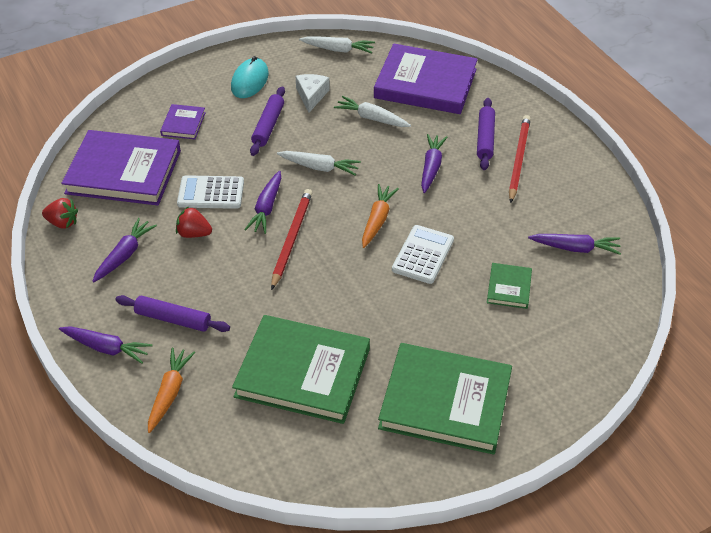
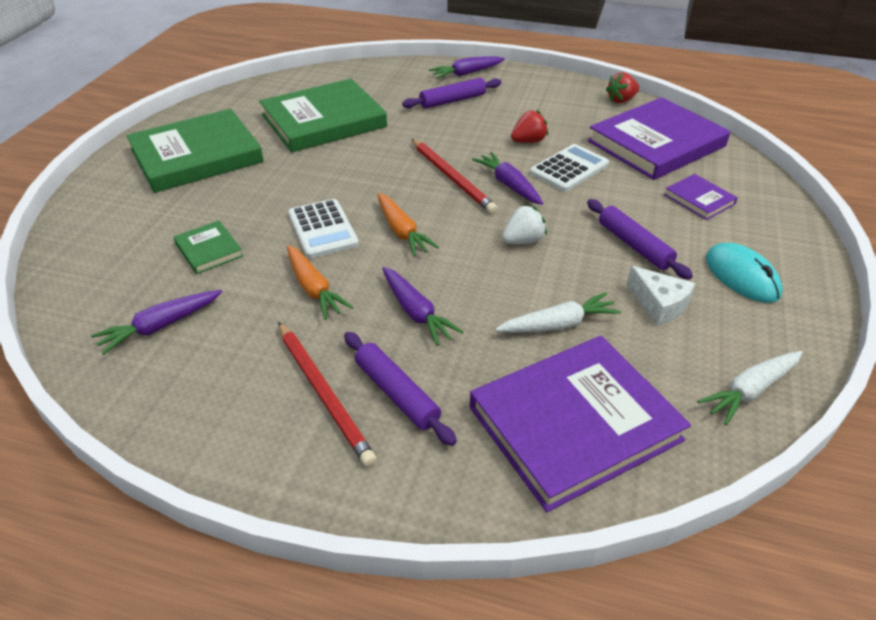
camera: 135 degrees right, 5 degrees down
(124, 255) = (547, 108): purple carrot -> none
(169, 393) = (394, 77): orange carrot -> orange carrot (314, 289)
(319, 167) = (523, 241): white carrot -> white strawberry

